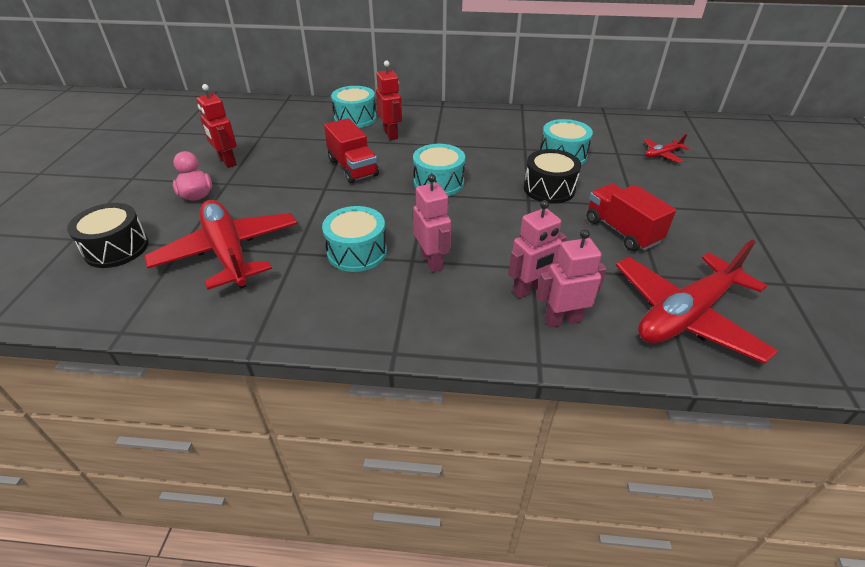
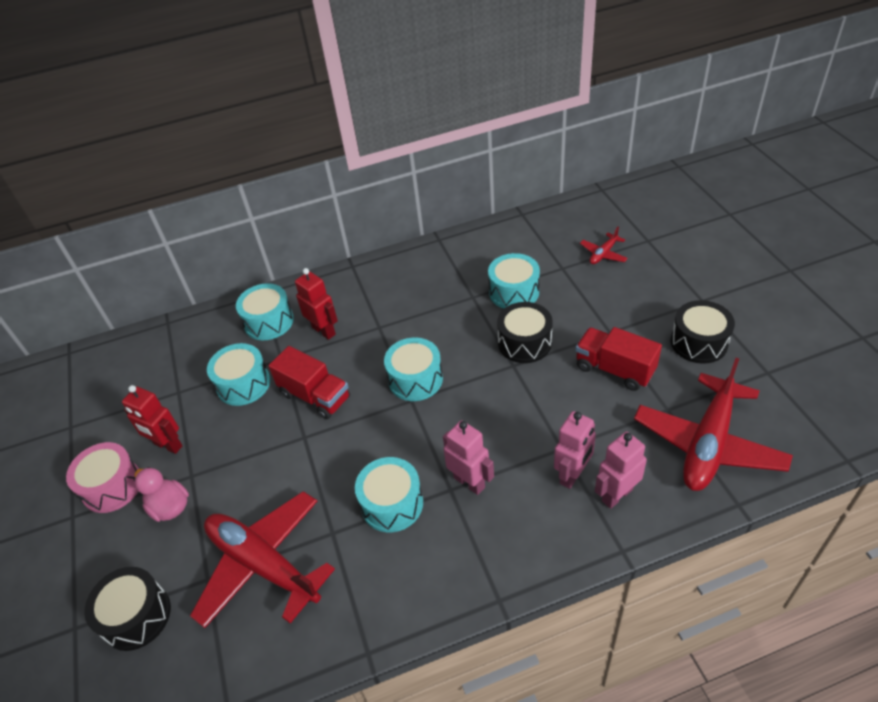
camera: 20 degrees left, 5 degrees up
(171, 171) = (112, 486): none -> pink drum
(308, 145) = (243, 384): none -> turquoise drum
(721, 239) = (699, 342): none -> black drum

